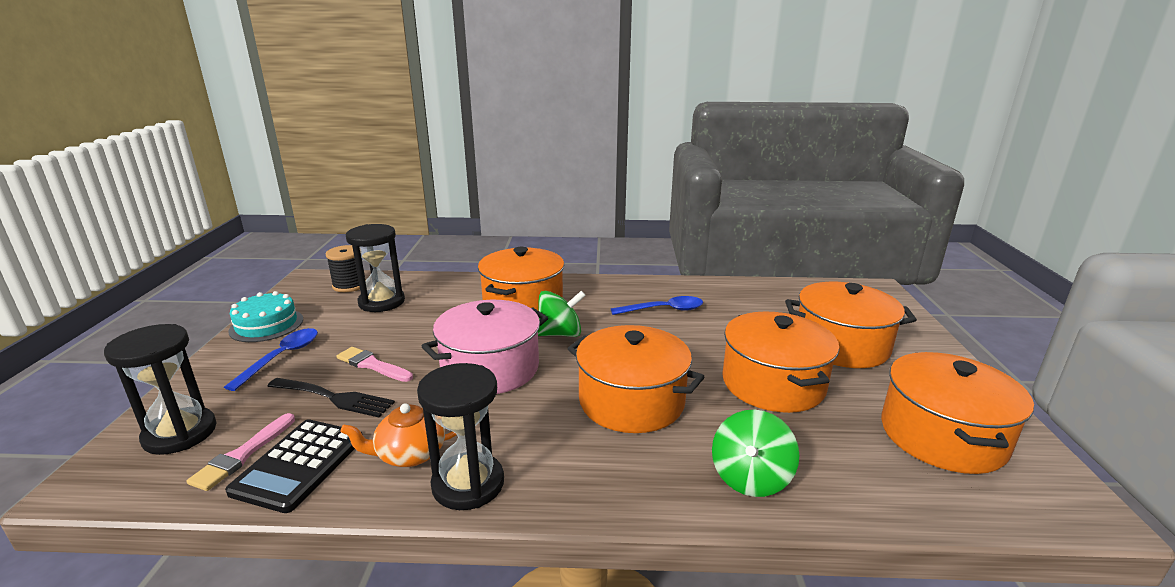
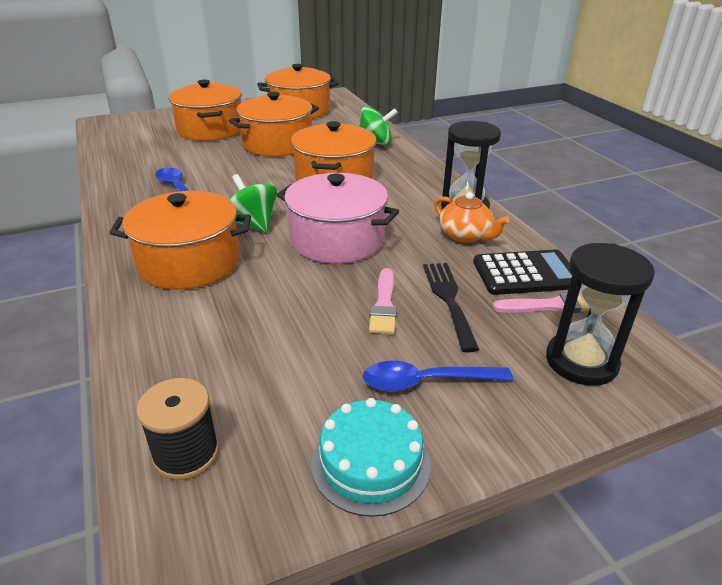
camera: 115 degrees left, 10 degrees up
(381, 302) = (236, 376): black hourglass -> none

